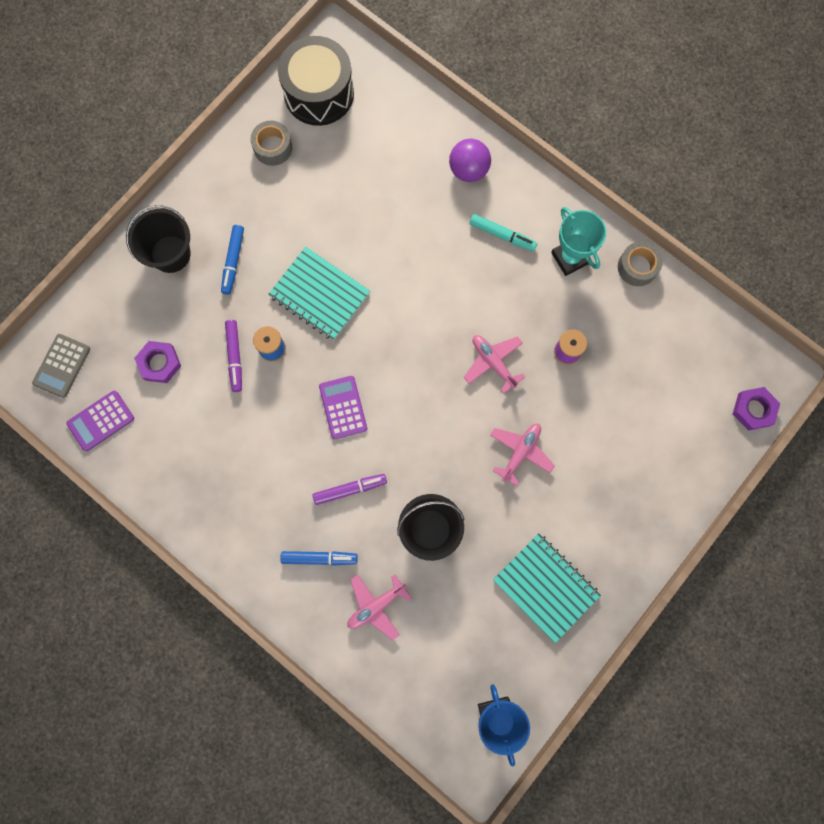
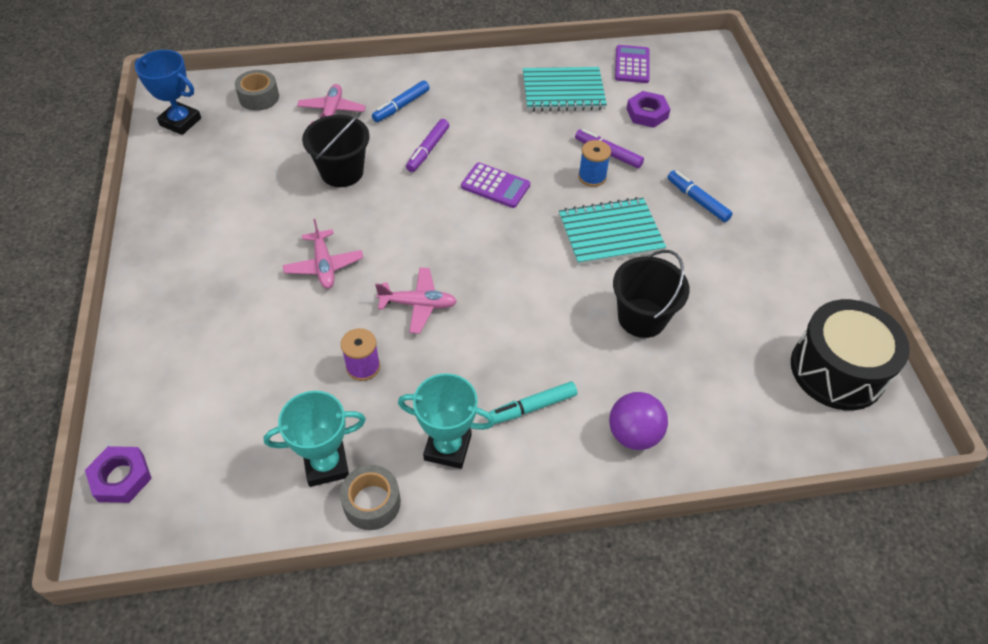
camera: 130 degrees right, 25 degrees down
(62, 366) = (697, 69): grey calculator -> none
(170, 254) = (741, 169): black bucket -> black bucket (642, 318)
(273, 147) = (797, 295): grey tape -> grey tape (259, 97)
(546, 587) = (212, 205): turquoise notebook -> turquoise notebook (563, 91)
(641, 311) = (326, 464): none -> turquoise trophy

